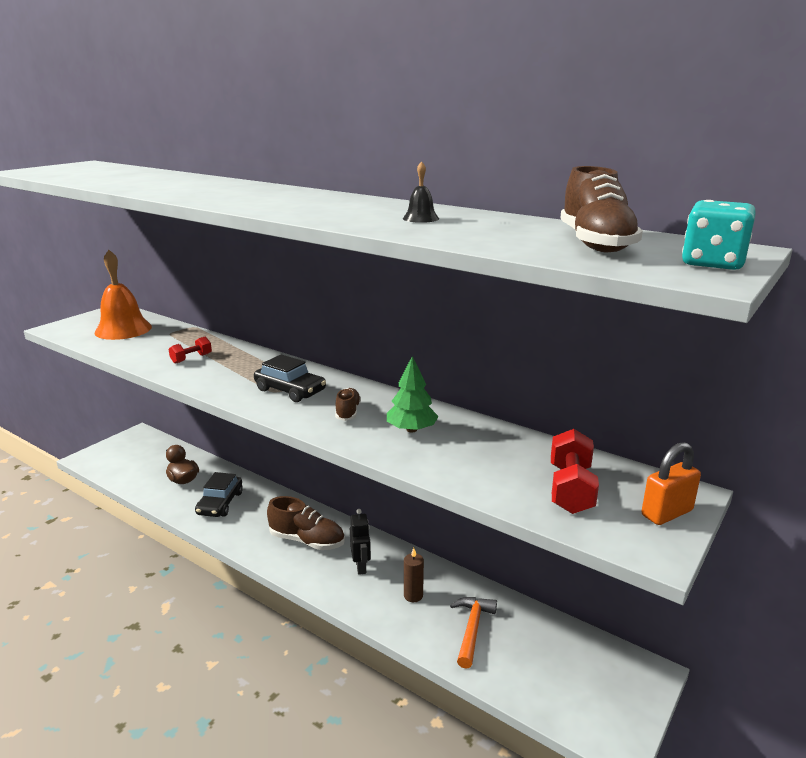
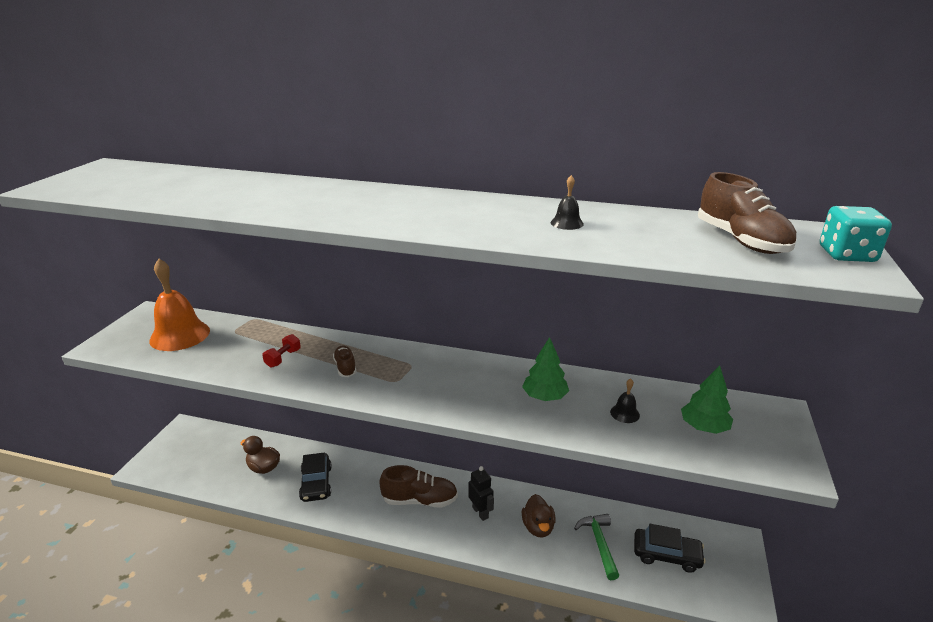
camera: 20 degrees left, 5 degrees up
(290, 390) = (408, 377): black car -> black car (666, 555)
(348, 412) = (478, 390): brown shoe -> brown shoe (345, 367)
(413, 595) = (538, 527): brown candle -> brown duck
(472, 629) = (599, 544): orange hammer -> green hammer
(487, 459) = (624, 413): none -> black bell
(570, 489) = (704, 427): red dumbbell -> green tree
(666, 513) = (781, 432): orange padlock -> none

